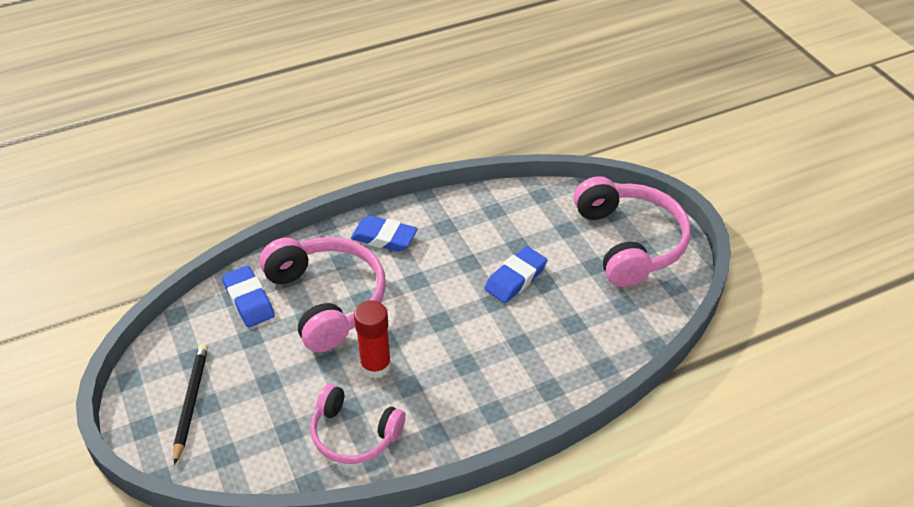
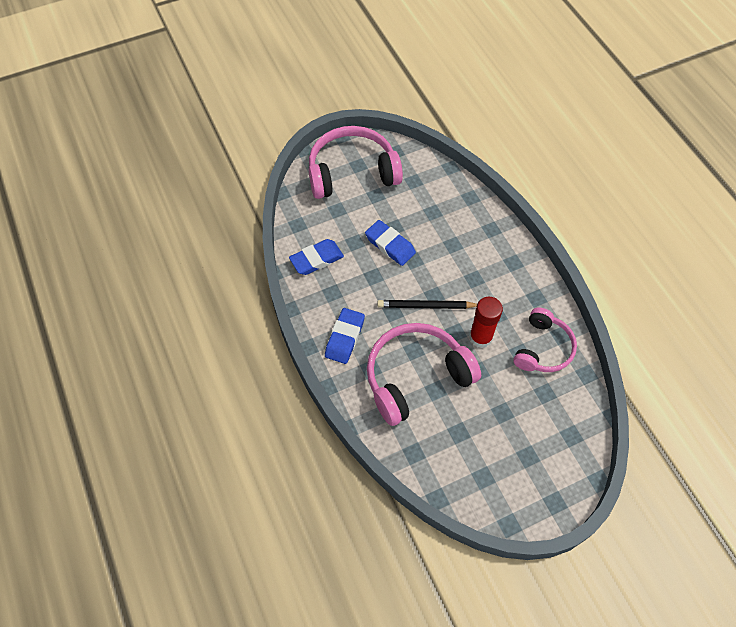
camera: 90 degrees left, 15 degrees up
(191, 402) = (527, 469): black pencil -> black pencil (426, 306)
(248, 300) = (418, 439): blue eraser -> blue eraser (316, 259)

